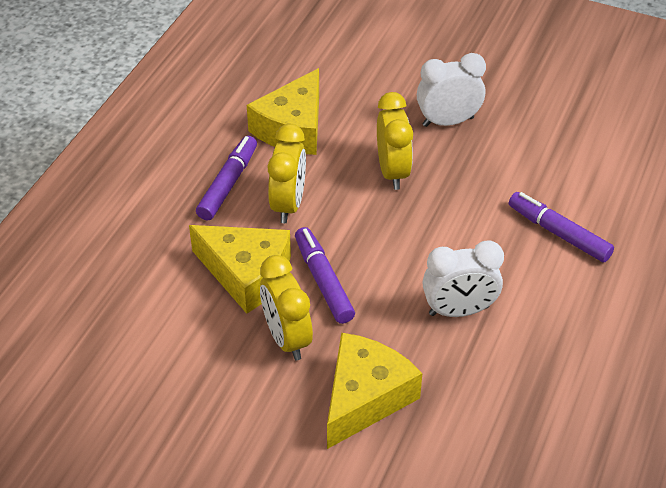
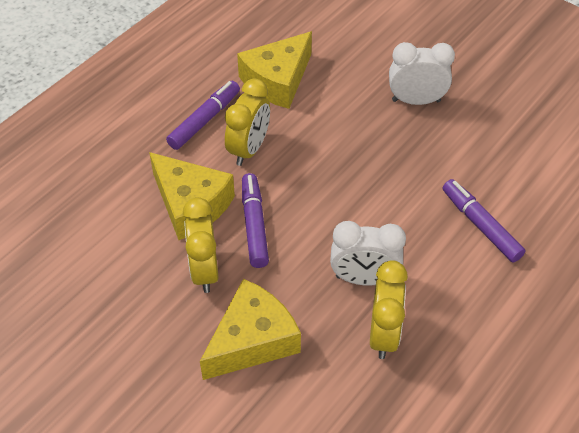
camera: 15 degrees right, 5 degrees up
(392, 172) = (350, 137): yellow clock -> yellow clock (383, 334)

